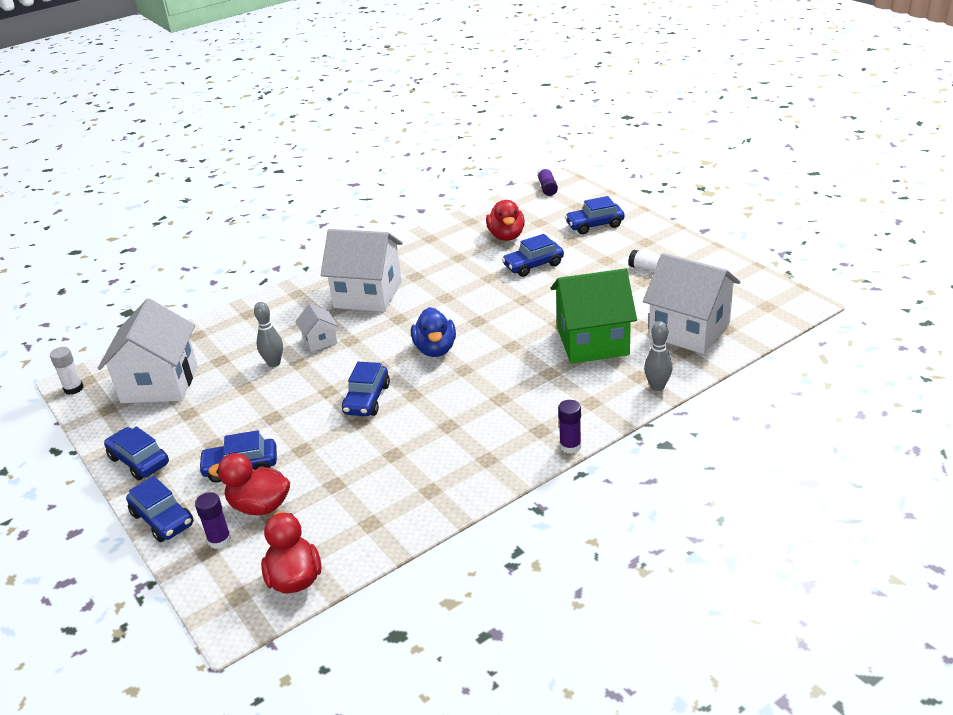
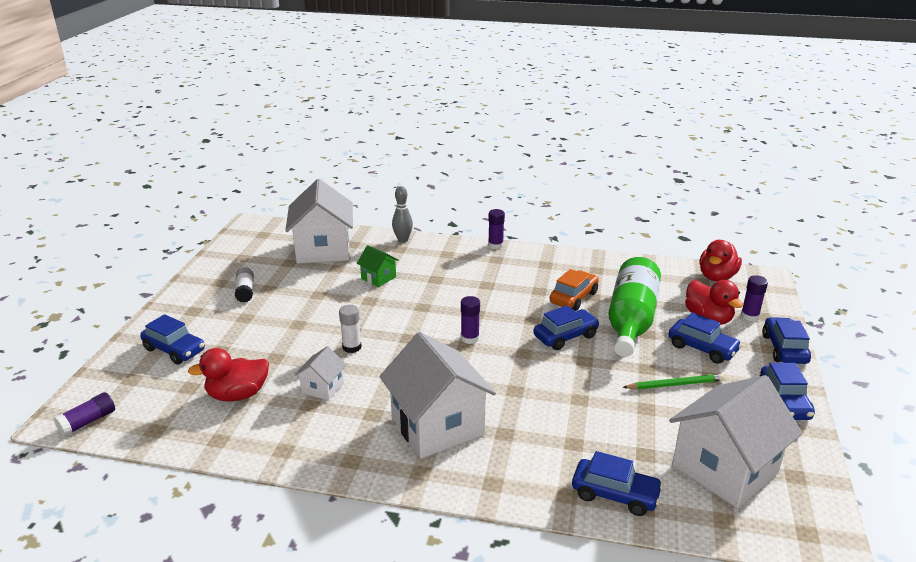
camera: 135 degrees left, 5 degrees down
(74, 388) = (827, 532): white glue stick -> white glue stick (352, 347)
(238, 418) = (675, 384): none -> green pencil
(274, 363) = (600, 414): grey bowling pin -> none
(320, 341) = (538, 408): white house -> white house (322, 388)
(330, 452) = (631, 320): none -> green bottle
(408, 440) = (573, 297): none -> orange car
(435, 349) = (470, 338): blue duck -> purple glue stick
(506, 236) = (237, 395): red duck -> red duck turned 150 degrees counterclockwise
(533, 265) = (287, 351): blue car -> blue car (615, 494)
(592, 341) = (378, 278): green house -> green house, size x0.47

